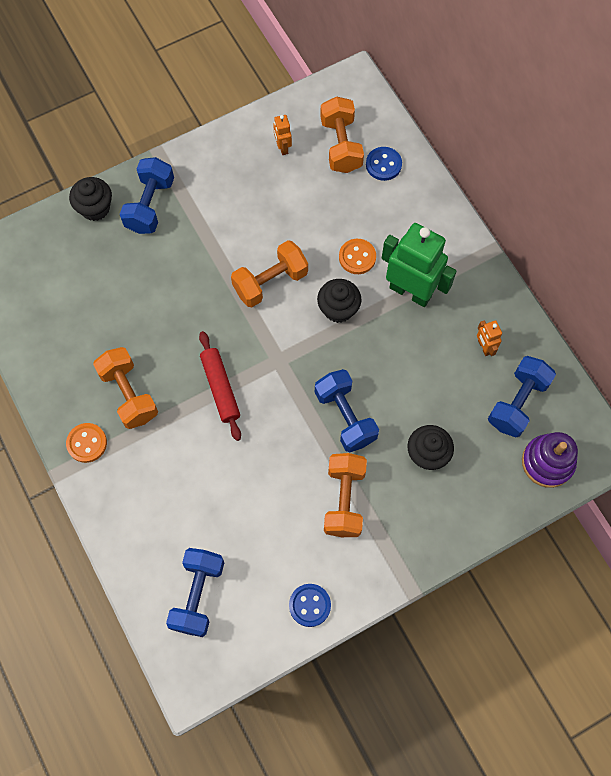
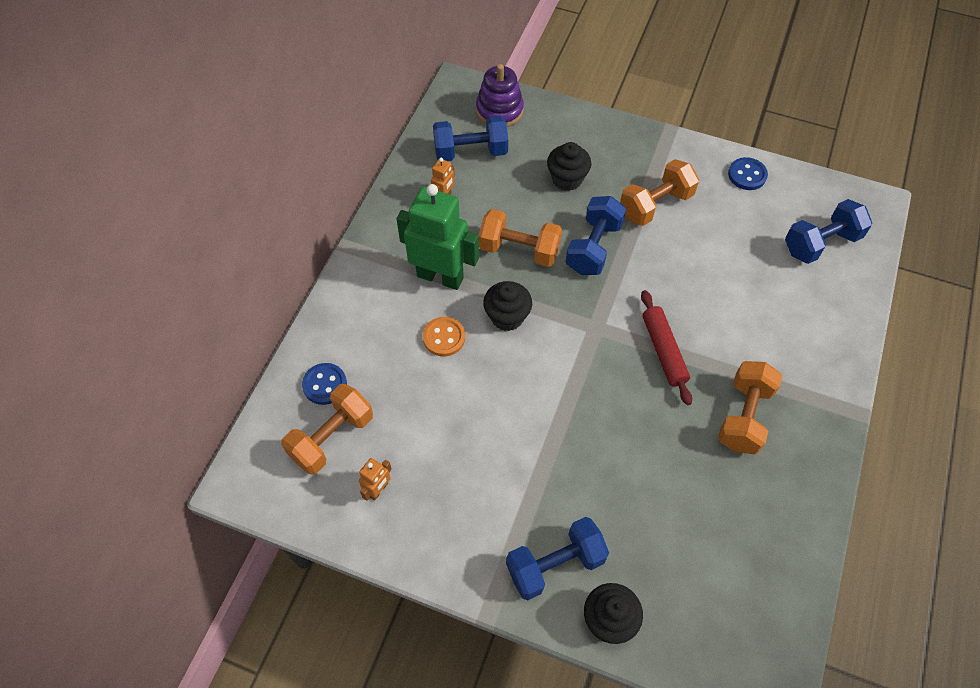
camera: 130 degrees left, 10 degrees down
(87, 443) = (815, 413): orange button -> none
(220, 388) = (664, 350): red rolling pin -> red rolling pin turned 45 degrees counterclockwise
(270, 282) = (532, 387): orange dumbbell -> orange dumbbell (519, 250)
(410, 291) = (440, 276): green robot -> green robot turned 120 degrees clockwise

